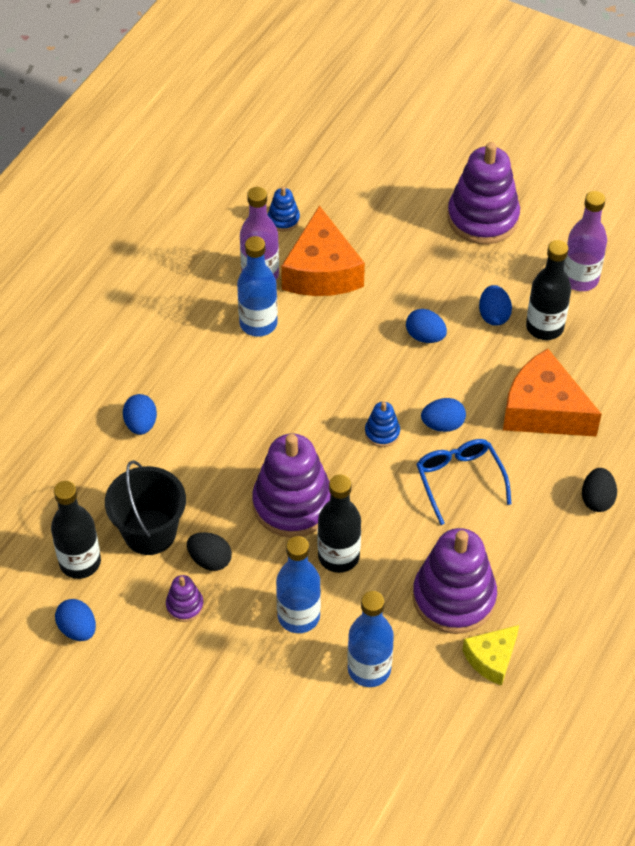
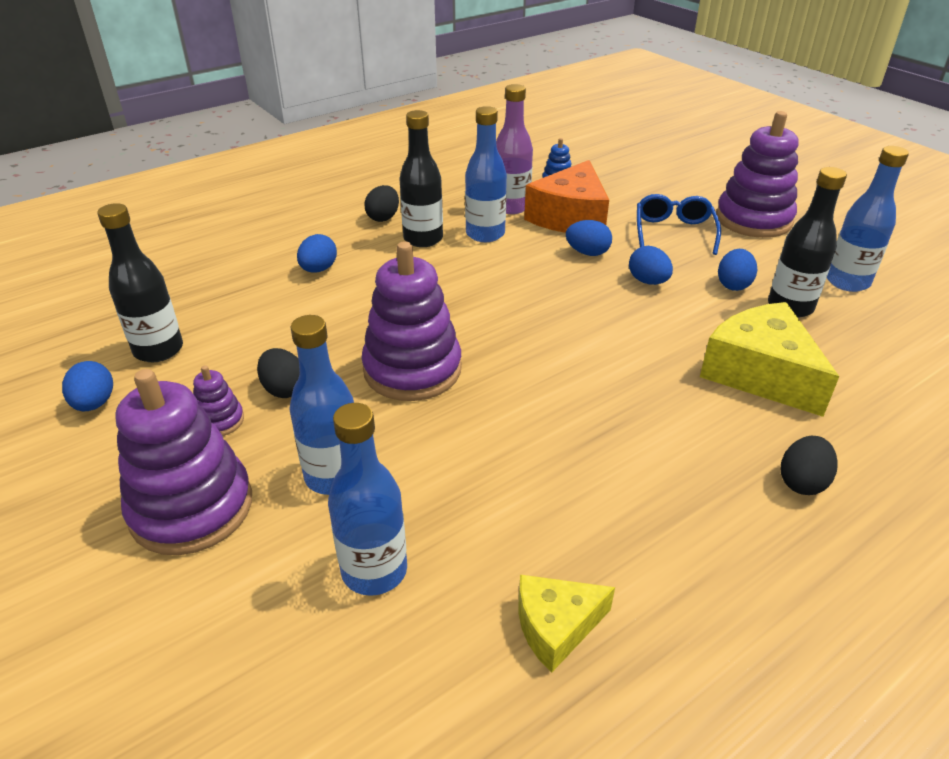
camera: 25 degrees right, 15 degrees down
(150, 333) = (383, 217): none -> black egg
(150, 532) = (248, 347): black bucket -> none
(338, 556) = (427, 432): black bottle -> black bottle (423, 239)
(382, 433) = (554, 340): blue stacking toy -> none
(442, 424) = (628, 352): blue egg -> blue egg (587, 253)
(454, 598) = (544, 527): purple stacking toy -> purple stacking toy (191, 508)
(459, 480) = (621, 406): blue glasses -> blue glasses (674, 232)
(543, 410) = (760, 373): orange cheese -> yellow cheese
(580, 279) = (847, 282): purple bottle -> blue bottle

